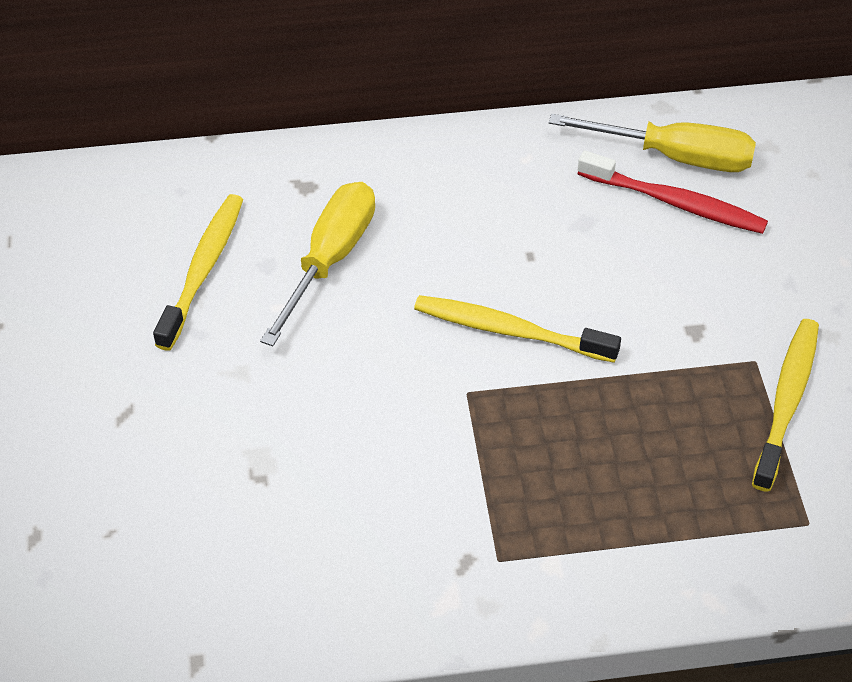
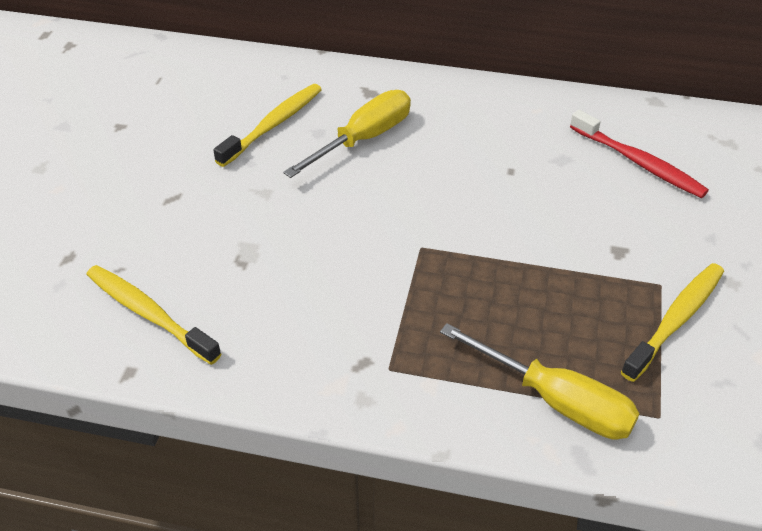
camera: 20 degrees right, 5 degrees down
(510, 331) = (472, 215): yellow toothbrush -> yellow toothbrush (149, 314)
(675, 157) = (651, 133): yellow screwdriver -> yellow screwdriver (556, 401)

